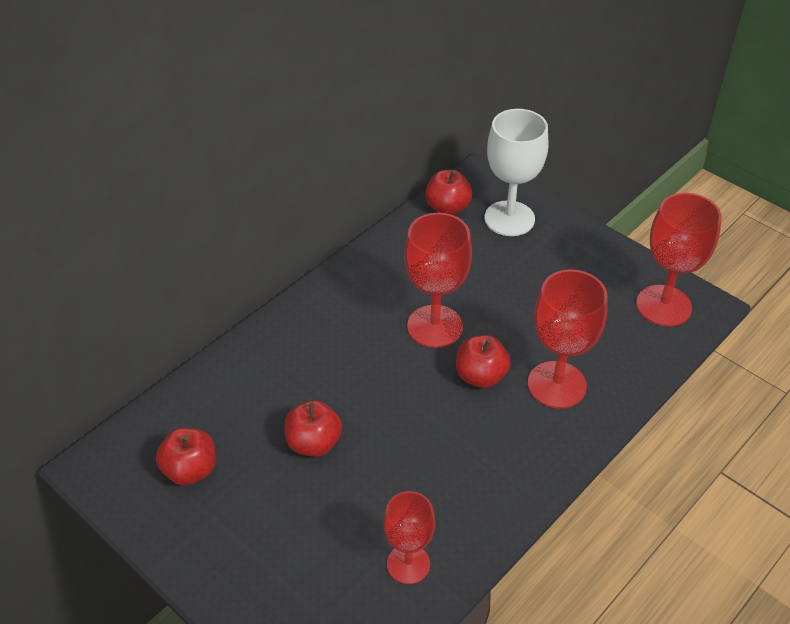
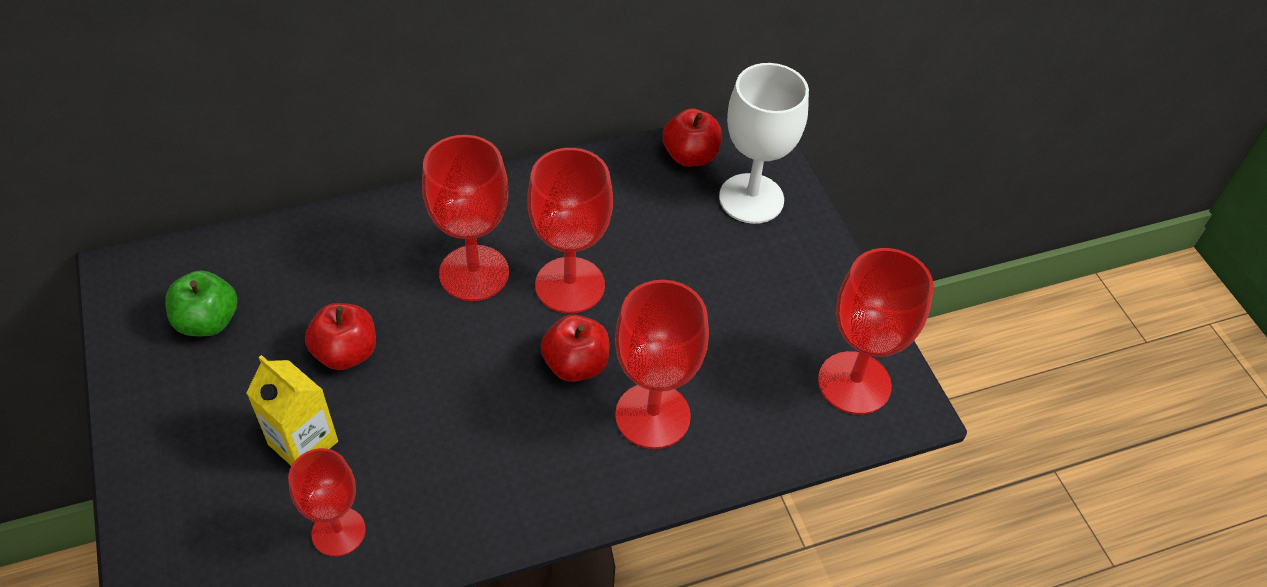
camera: 25 degrees right, 5 degrees up
(190, 470) = (208, 321): red apple -> green apple
(333, 518) = (303, 443): none -> yellow carton
(362, 348) = (474, 273): none -> red goblet

